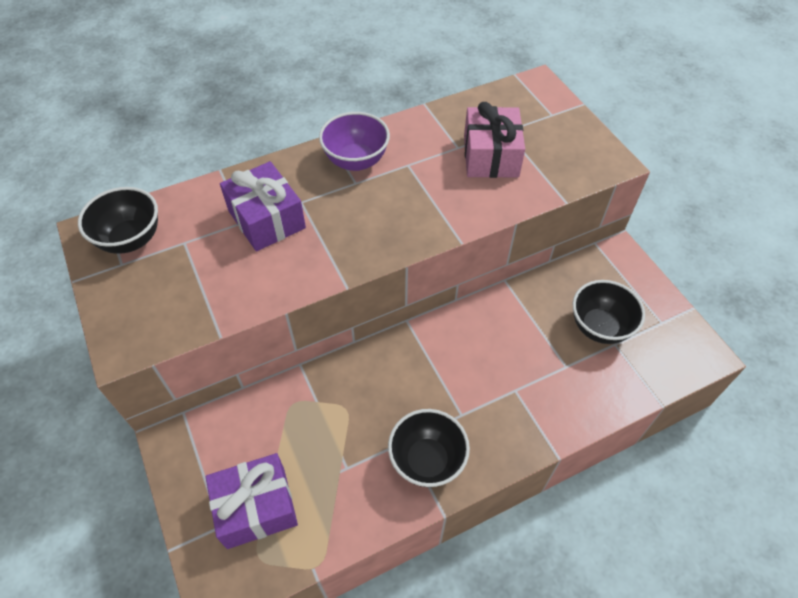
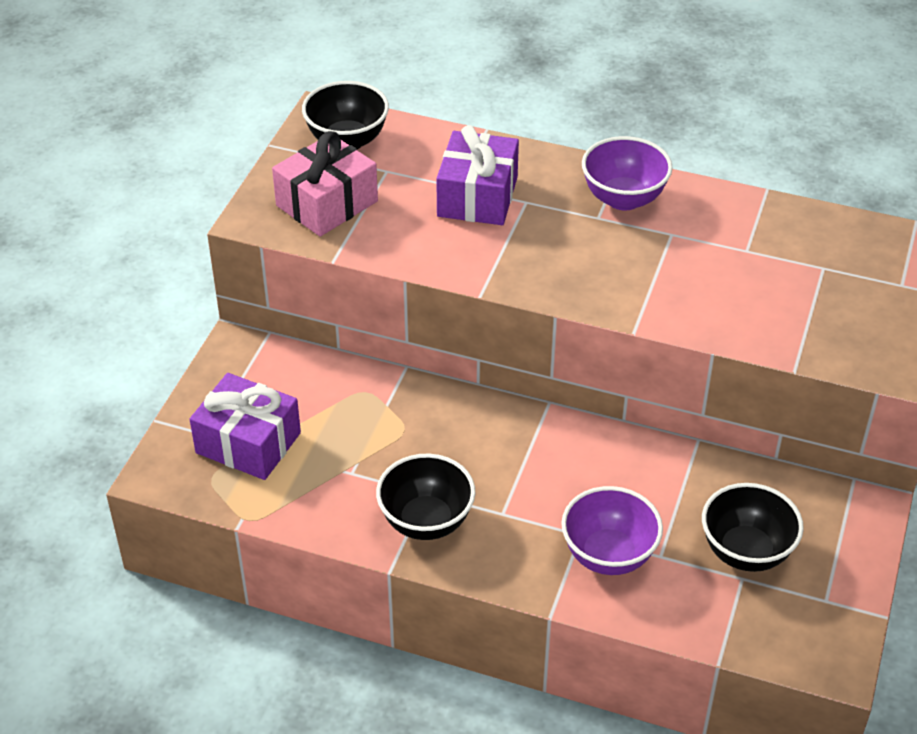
camera: 45 degrees right, 10 degrees down
(491, 156) = (771, 280): pink gift -> pink gift (327, 203)
(543, 390) = (608, 555): none -> purple bowl

